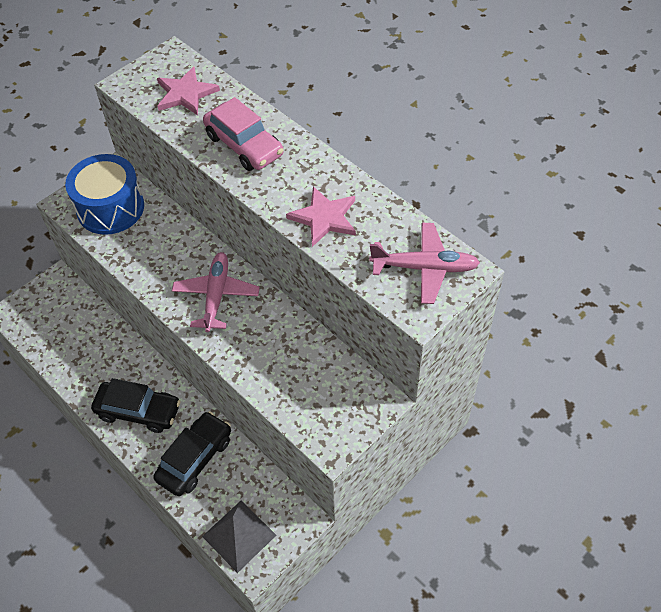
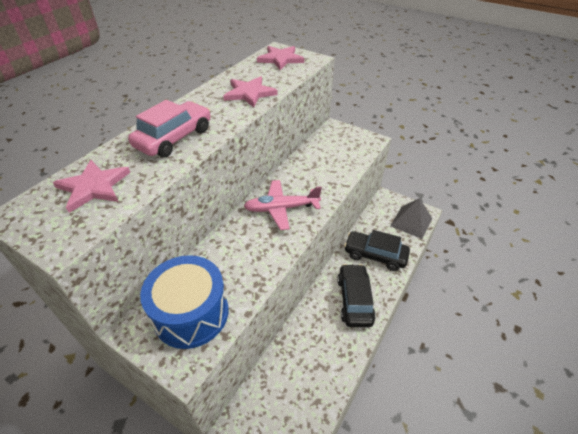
camera: 105 degrees left, 10 degrees down
(425, 268) = (280, 59): pink plane -> pink star

